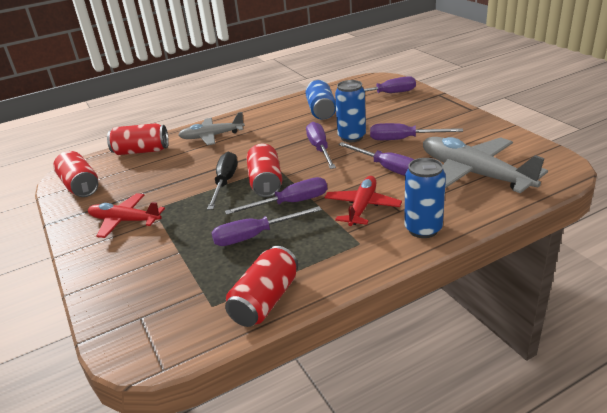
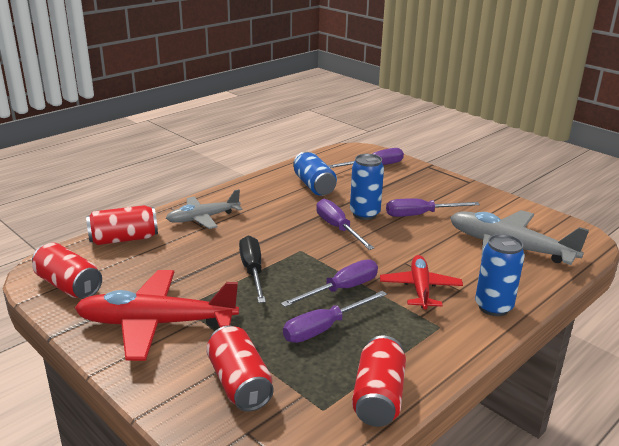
camera: 20 degrees left, 5 degrees down
(125, 221) = (156, 324): red plane -> red plane, size x1.63
(265, 182) = (300, 268): red can -> red can (239, 383)
(387, 168) = (421, 246): purple screwdriver -> none

